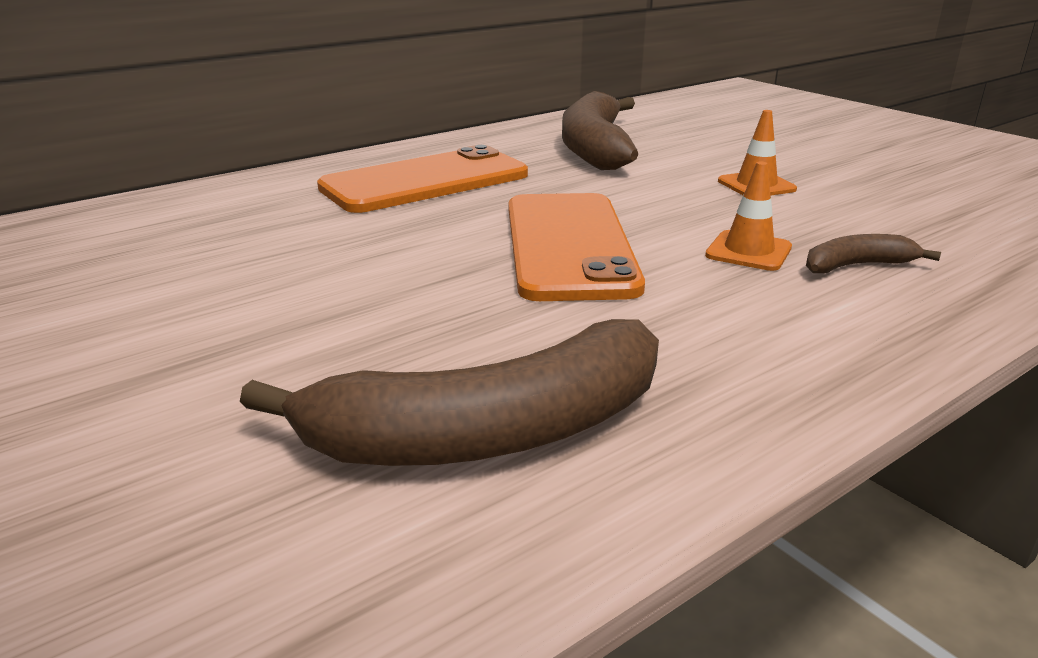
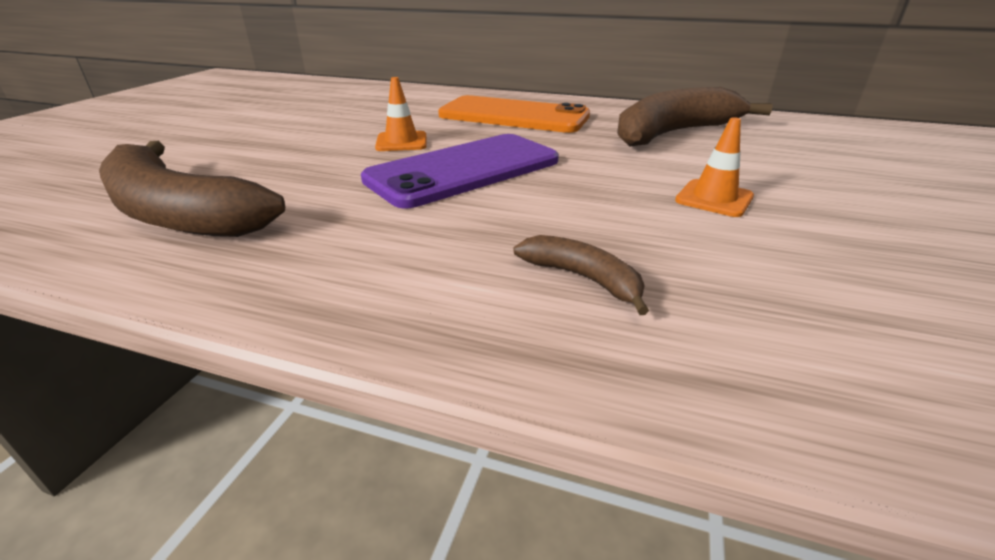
camera: 55 degrees right, 5 degrees up
(569, 245) = (464, 170): orange phone -> purple phone
(748, 251) = (543, 226): orange traffic cone -> orange traffic cone (401, 142)

